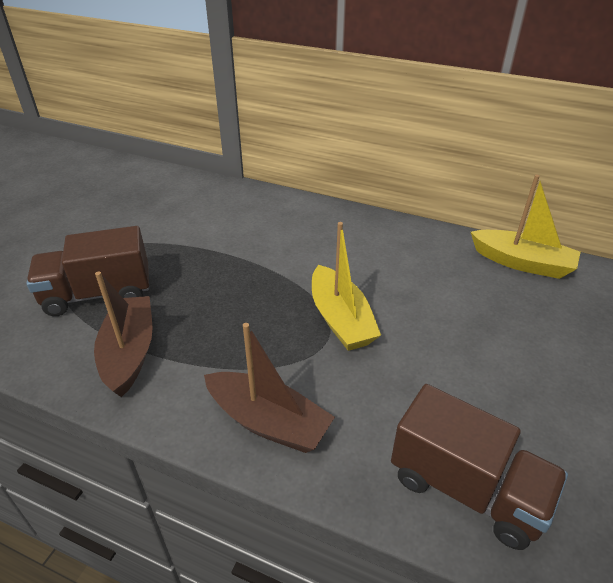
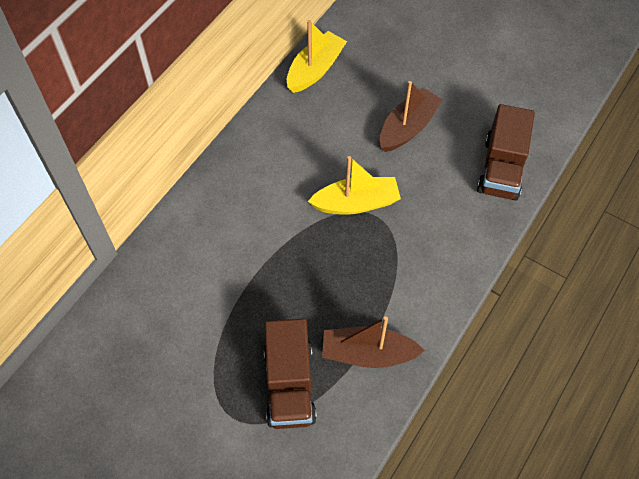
camera: 80 degrees left, 20 degrees up
(268, 421) = (445, 263): brown boat -> brown boat (408, 127)
(466, 488) = (501, 168): brown truck -> brown truck turned 150 degrees clockwise

